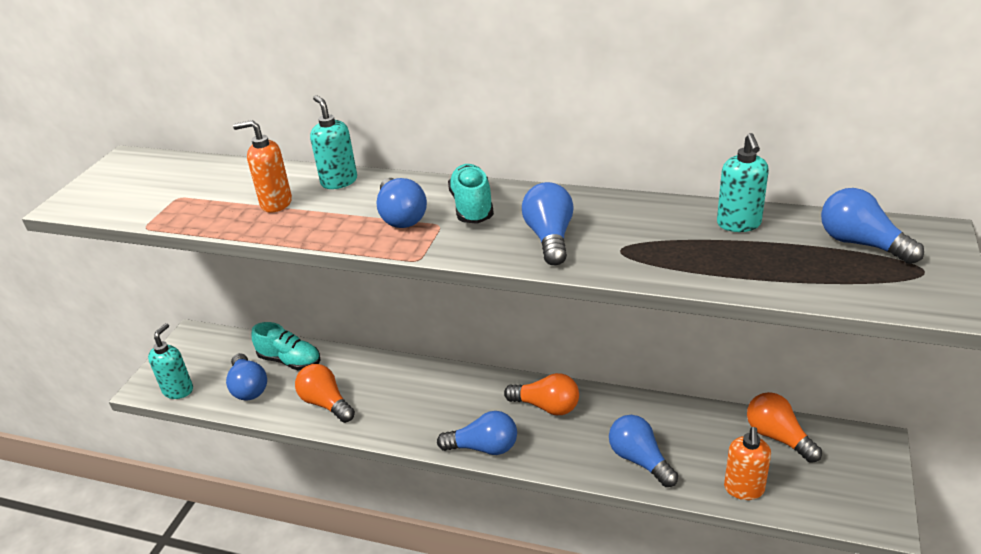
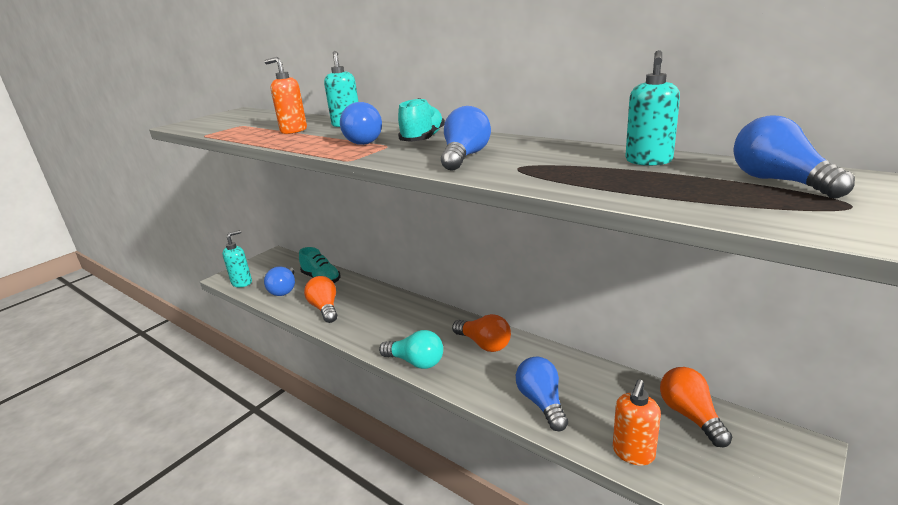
camera: 20 degrees right, 10 degrees down
(483, 447) = (415, 362): blue light bulb -> turquoise light bulb

